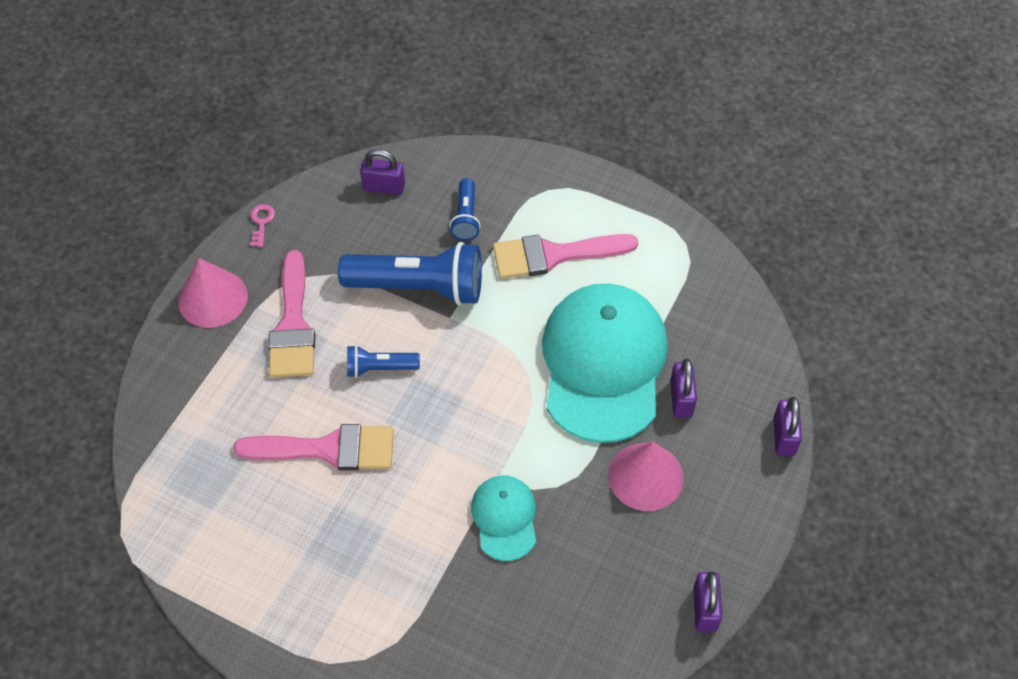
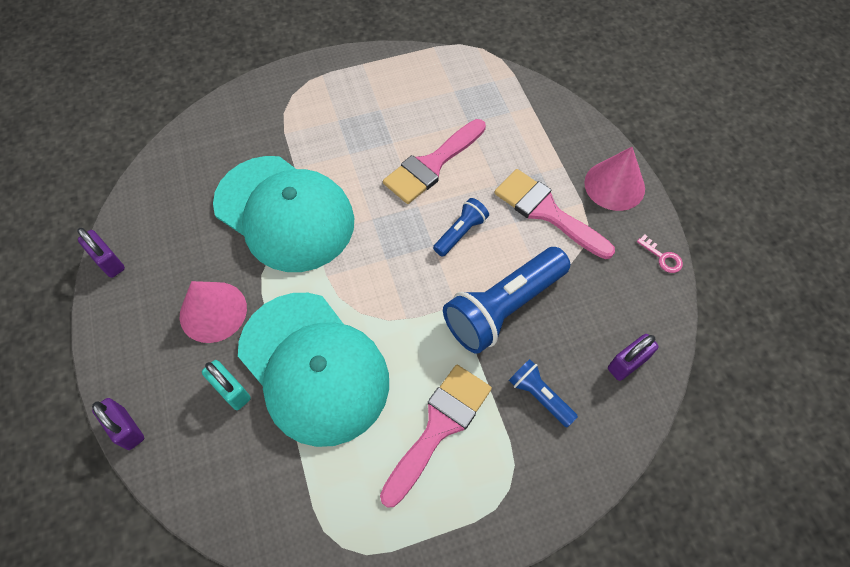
camera: 135 degrees right, 5 degrees up
(505, 518) = (284, 213): turquoise cap -> turquoise cap, size x2.08
(681, 399) = (231, 390): purple padlock -> turquoise padlock

